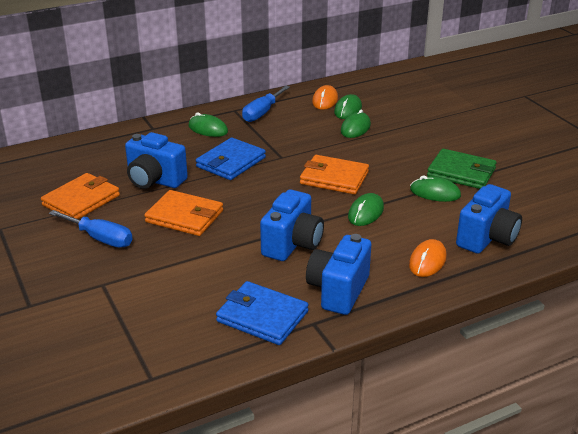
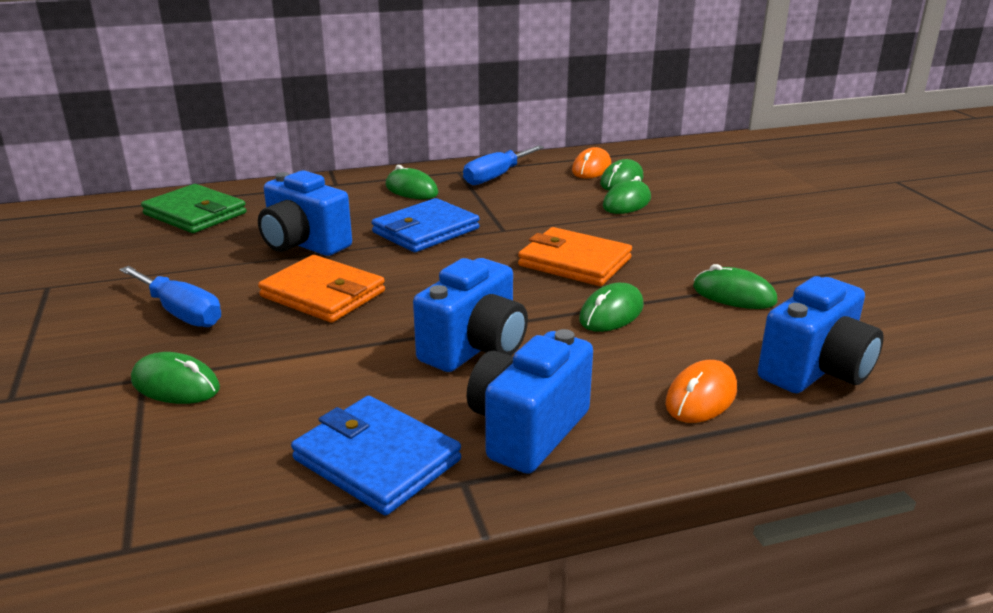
camera: 10 degrees right, 5 degrees down
(81, 200) = (185, 261): orange wallet -> none
(125, 286) = (175, 385): none -> green mouse
(461, 172) = (783, 270): green wallet -> green wallet (195, 214)

